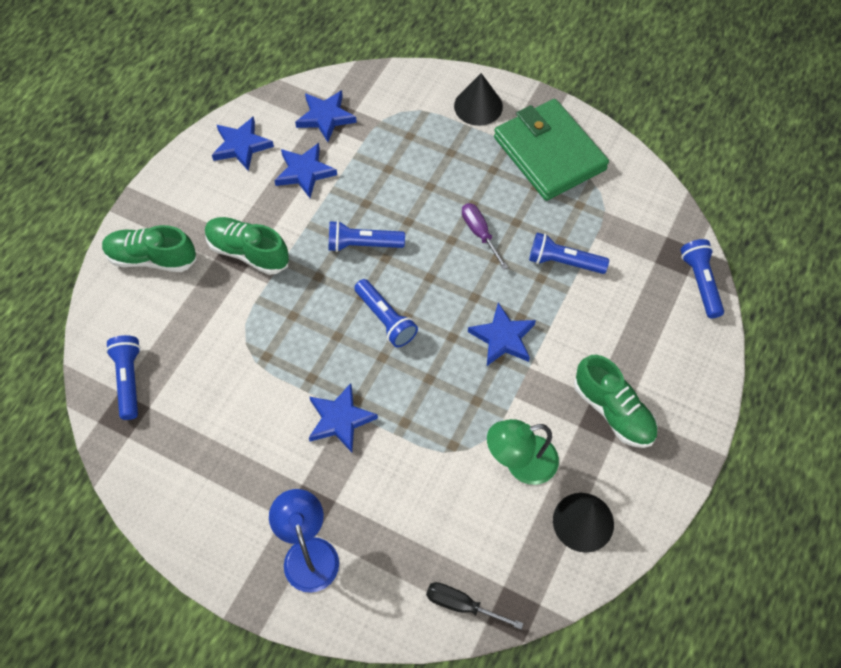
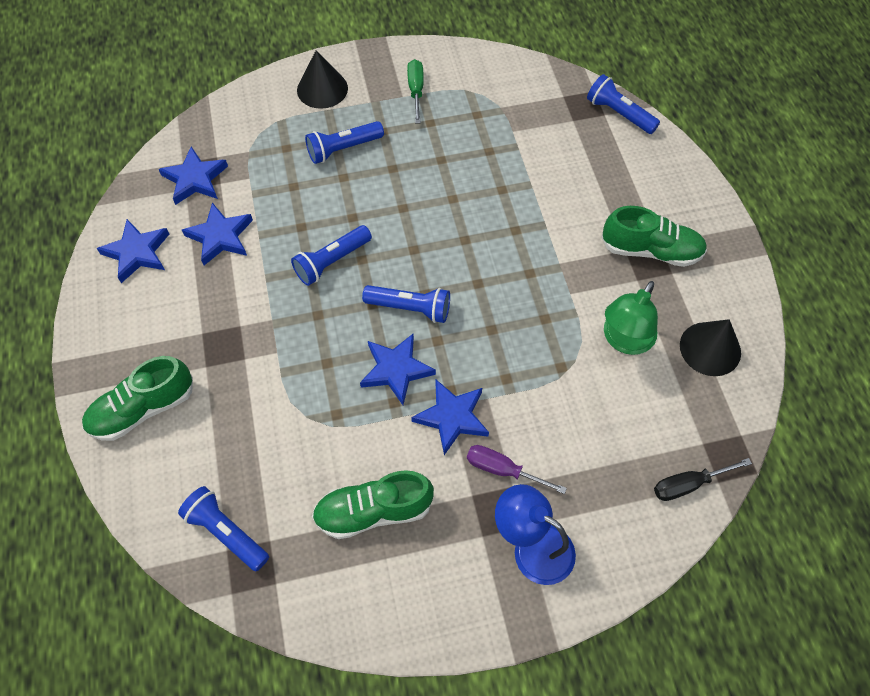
camera: 40 degrees left, 0 degrees up
(248, 252) = (233, 339): green shoe -> green shoe (373, 511)
(479, 233) = (420, 187): purple screwdriver -> purple screwdriver (502, 469)
(503, 338) = (518, 255): blue star -> blue star (396, 370)
(549, 153) = (416, 90): green wallet -> green screwdriver
(564, 262) = (507, 165): blue flashlight -> blue flashlight (343, 149)

